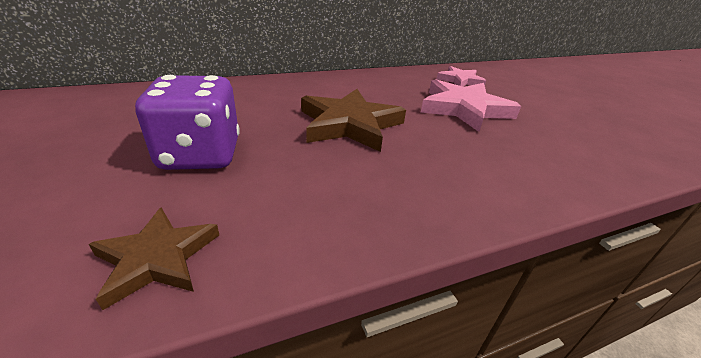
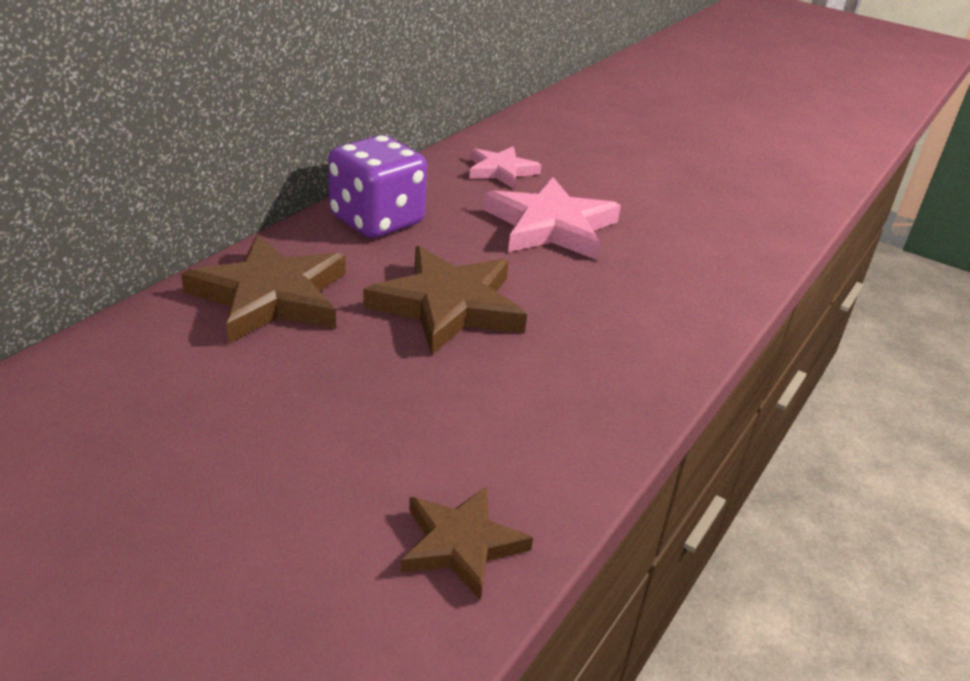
camera: 35 degrees left, 0 degrees up
(201, 155) = (333, 426): purple dice -> purple dice (377, 221)
(263, 94) = (270, 296): none -> brown star

